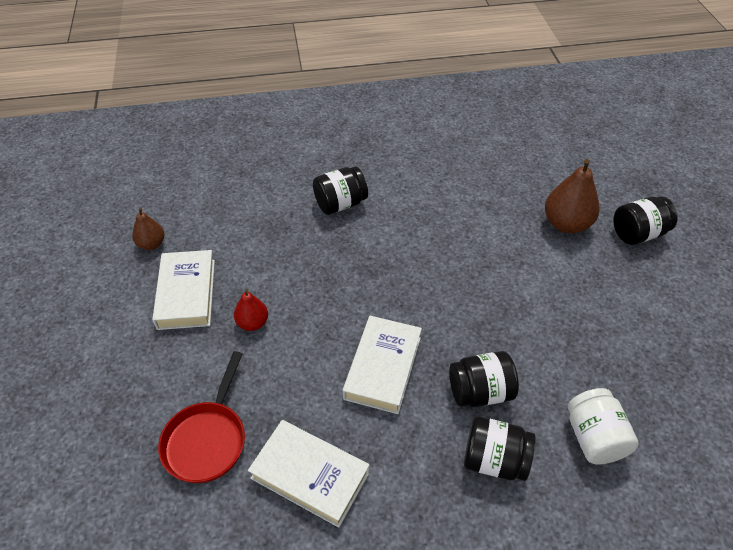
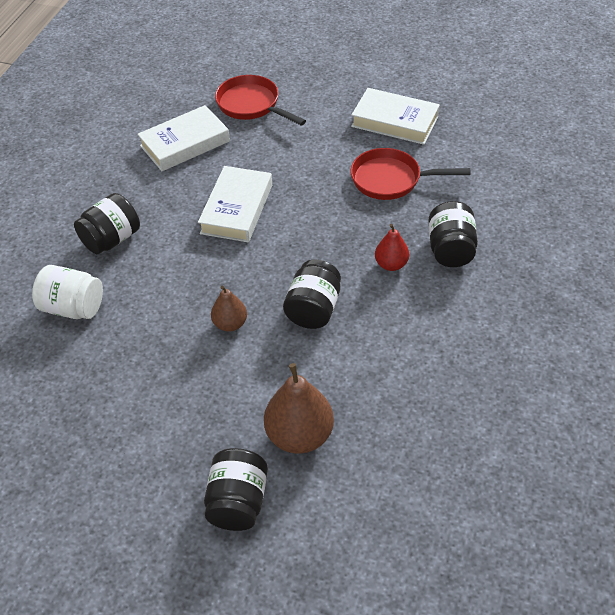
camera: 120 degrees right, 0 degrees up
(151, 244) = (468, 113): brown pear -> brown pear (230, 324)
(253, 323) = (337, 150): red pear -> red pear (391, 264)
(276, 267) = (391, 180): none -> red pan
(383, 367) = (237, 209): white book -> white book turned 60 degrees clockwise
(480, 392) = (168, 257): black jar -> black jar (313, 309)

